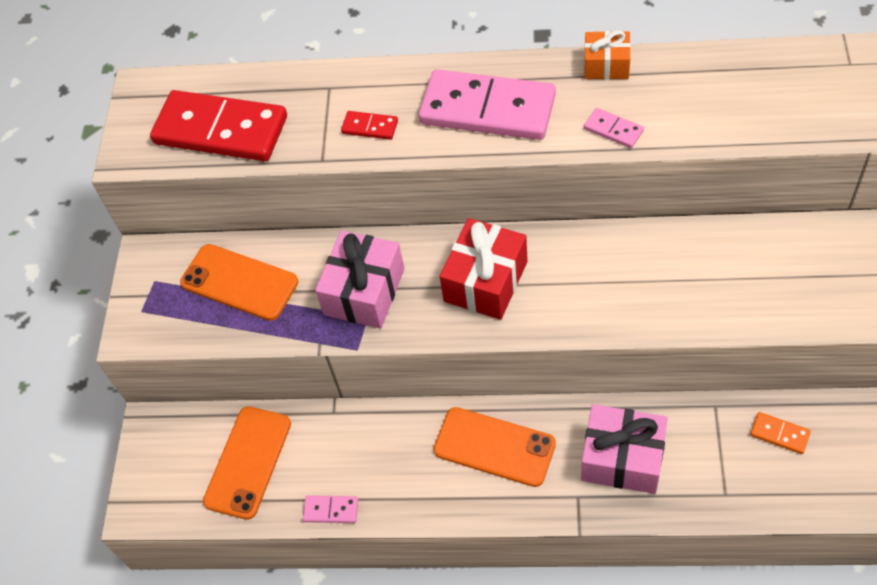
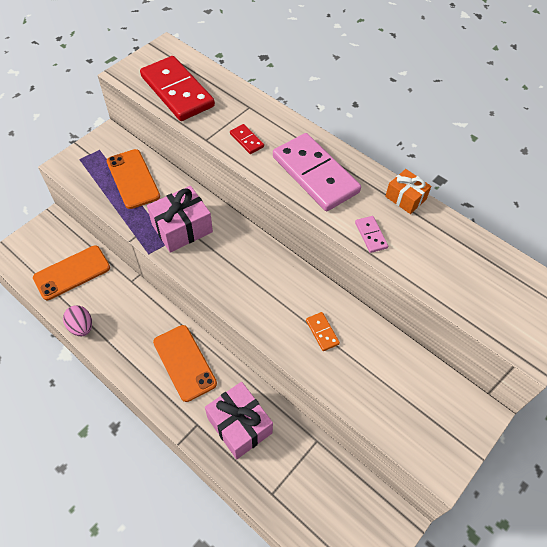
camera: 30 degrees right, 0 degrees up
(331, 510) = (81, 327): pink domino -> pink egg
(486, 281) = (244, 270): red gift -> none
(779, 434) = (336, 488): orange domino -> orange domino (322, 332)

